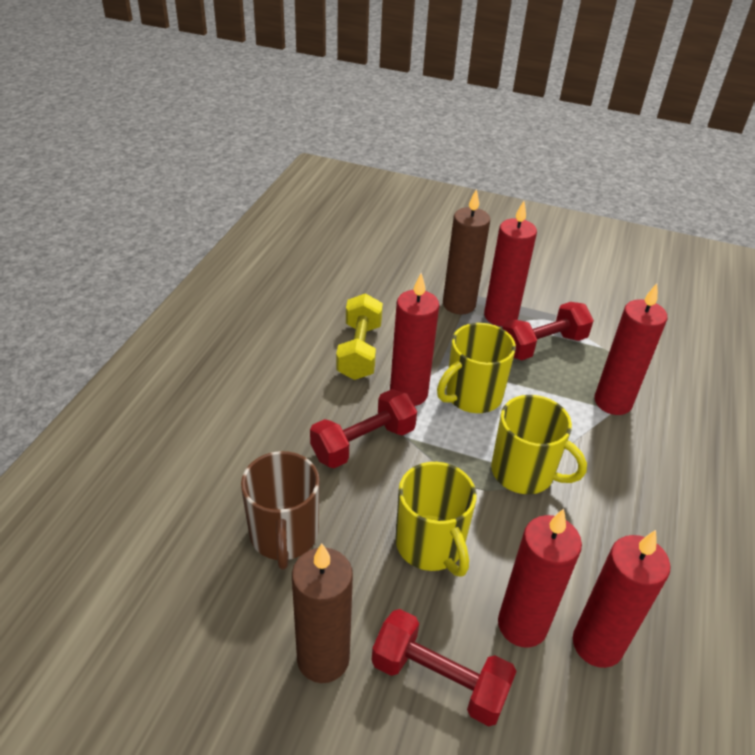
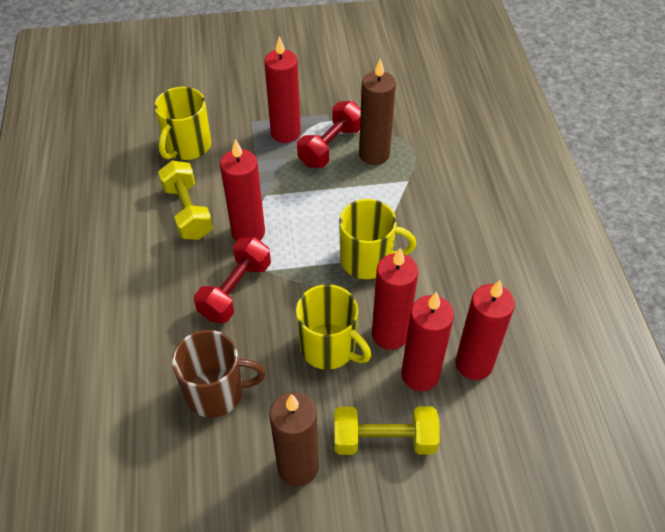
camera: 25 degrees left, 10 degrees up
(284, 535) = (216, 392): brown mug -> brown mug turned 60 degrees counterclockwise
(439, 679) = (384, 440): red dumbbell -> yellow dumbbell
(459, 304) = (247, 135): brown candle -> brown candle (374, 154)
(472, 396) = (298, 213): yellow mug -> yellow mug (187, 146)
(613, 402) = (404, 174): red candle -> red candle (390, 334)

